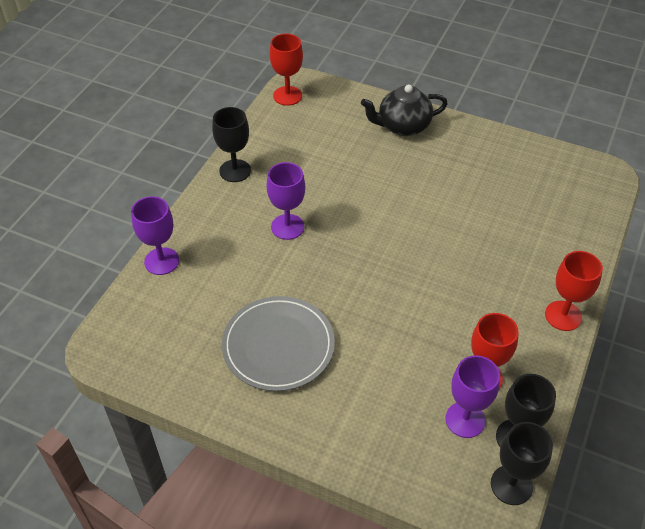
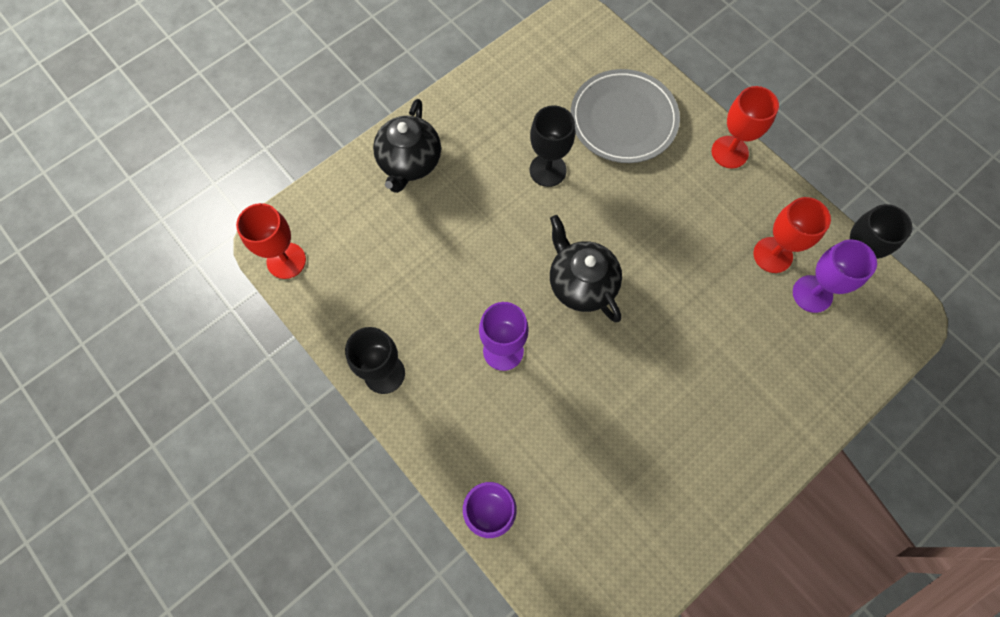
camera: 65 degrees left, 20 degrees up
(278, 346) = (664, 428): grey plate -> grey plate (623, 119)
(370, 254) = (581, 283): none -> black teapot
(511, 485) = (889, 290): black goblet -> black goblet (548, 170)

